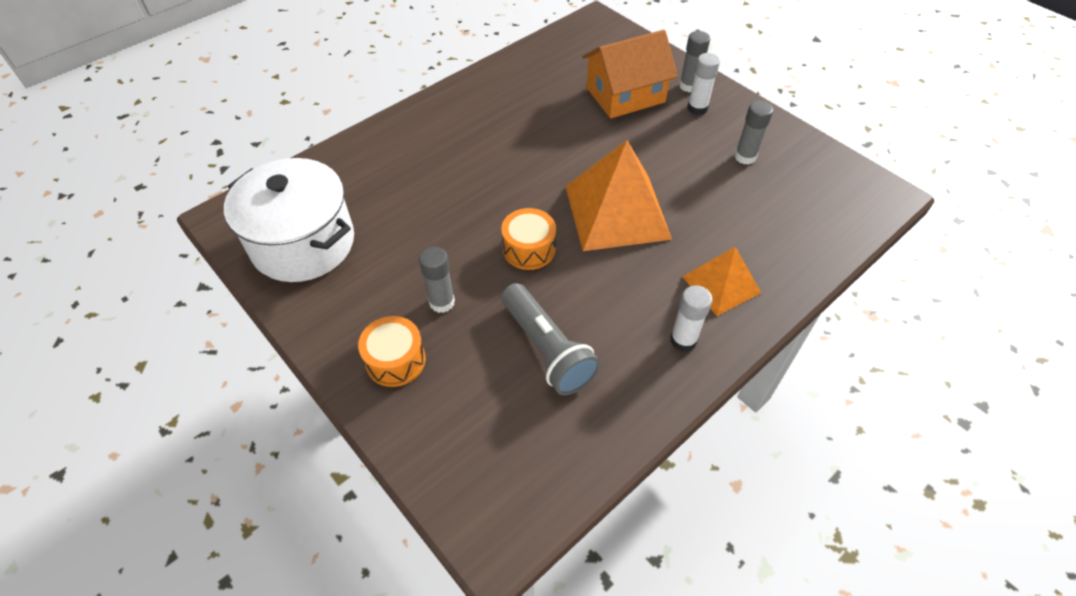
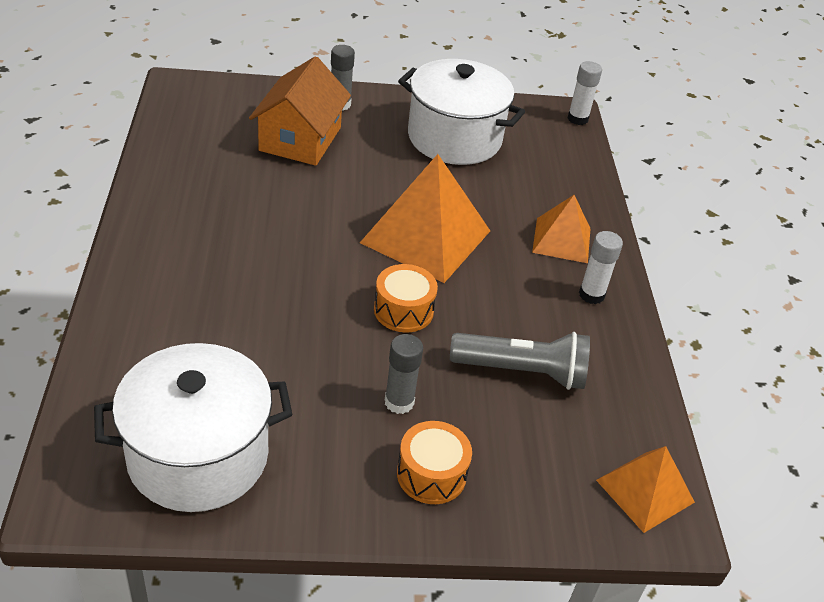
camera: 55 degrees left, 10 degrees down
(508, 502) = (645, 491): none -> orange pyramid
(697, 108) = (371, 119): white glue stick -> white glue stick (577, 119)
(745, 157) = (454, 138): grey glue stick -> white pot

